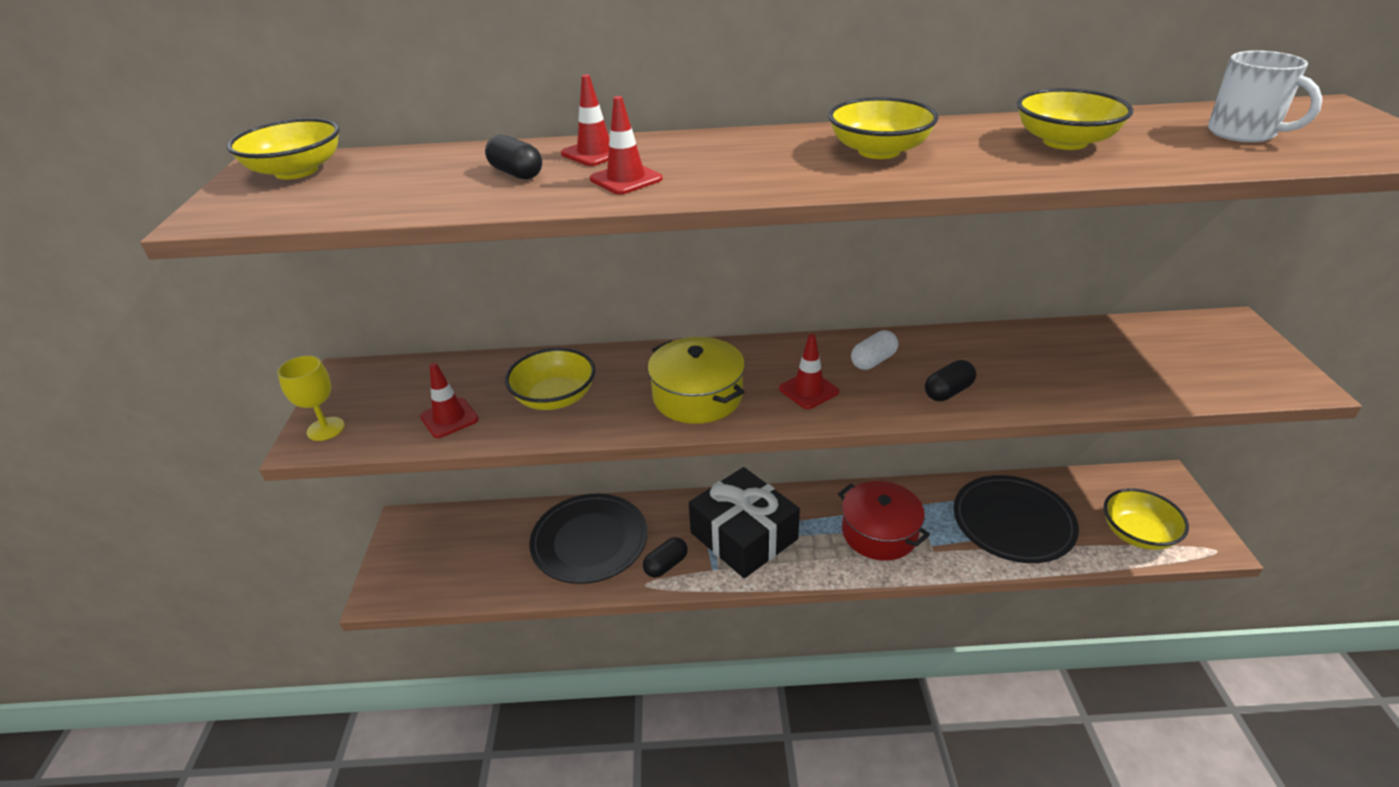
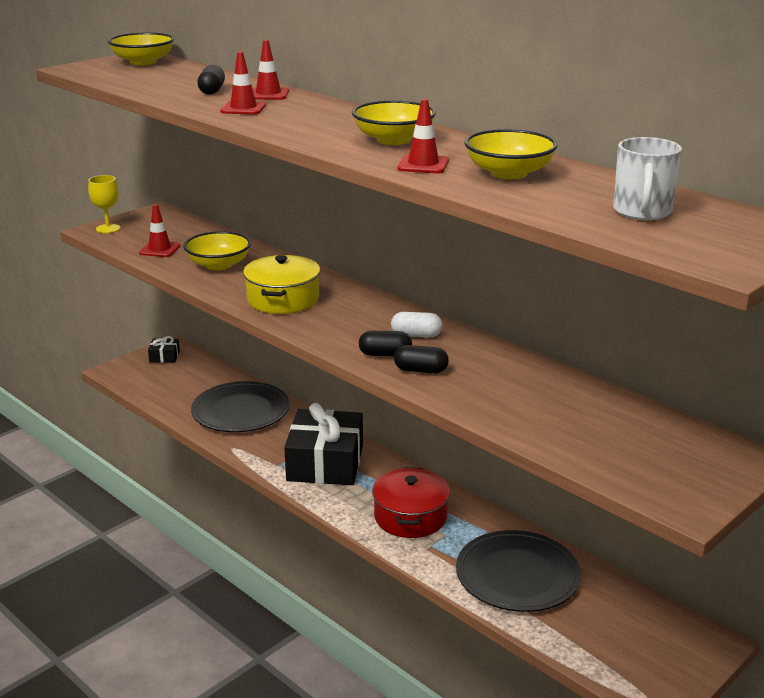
camera: 45 degrees right, 10 degrees down
(413, 538) = (164, 357): none -> black gift
(666, 565) = (258, 447): black capsule -> black capsule (385, 354)
(808, 390) = (344, 327): red traffic cone -> red traffic cone (423, 165)
(1137, 533) = (603, 648): yellow bowl -> none

